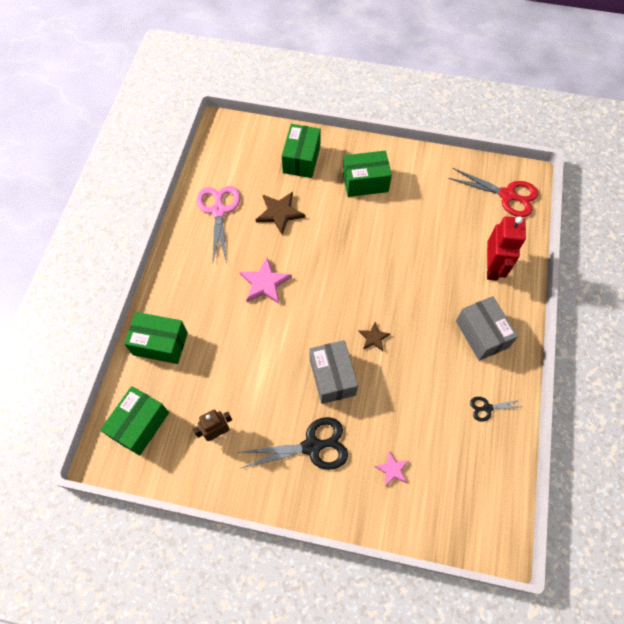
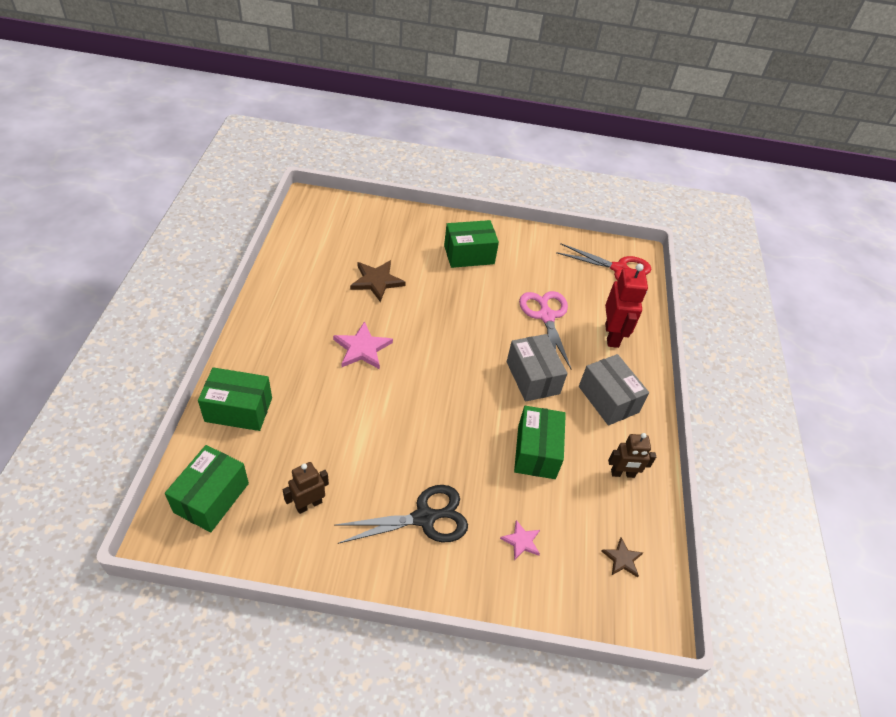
camera: 10 degrees left, 15 degrees down
(219, 210) = (308, 278): pink scissors -> pink scissors (546, 316)
(301, 159) = (399, 233): green box -> green box (536, 452)
(332, 377) = (444, 443): grey box -> grey box (533, 377)
(373, 337) = (489, 403): brown star -> brown star (622, 559)
(487, 408) = (622, 474): black scissors -> brown robot

